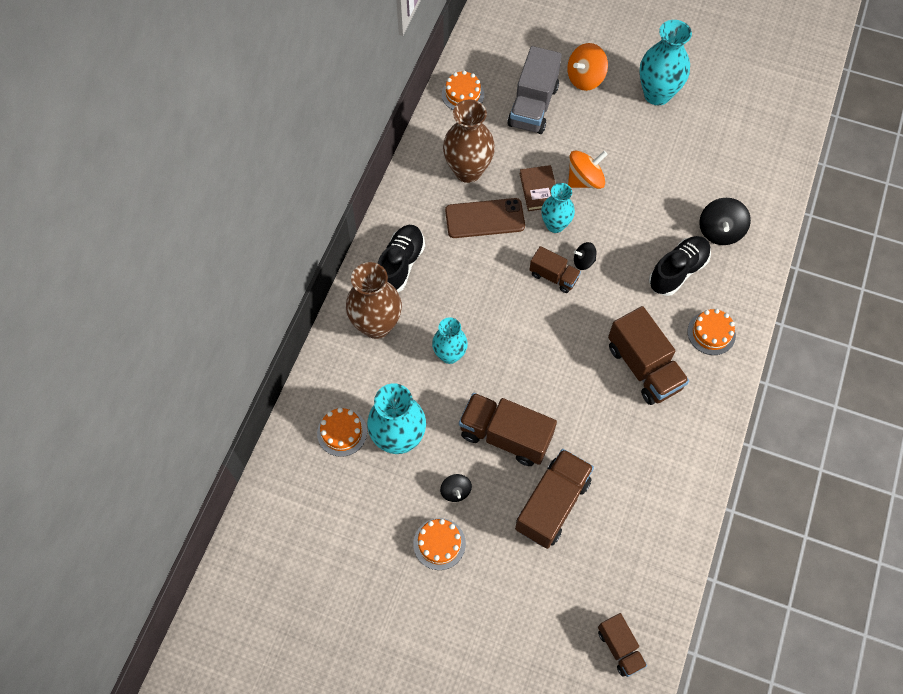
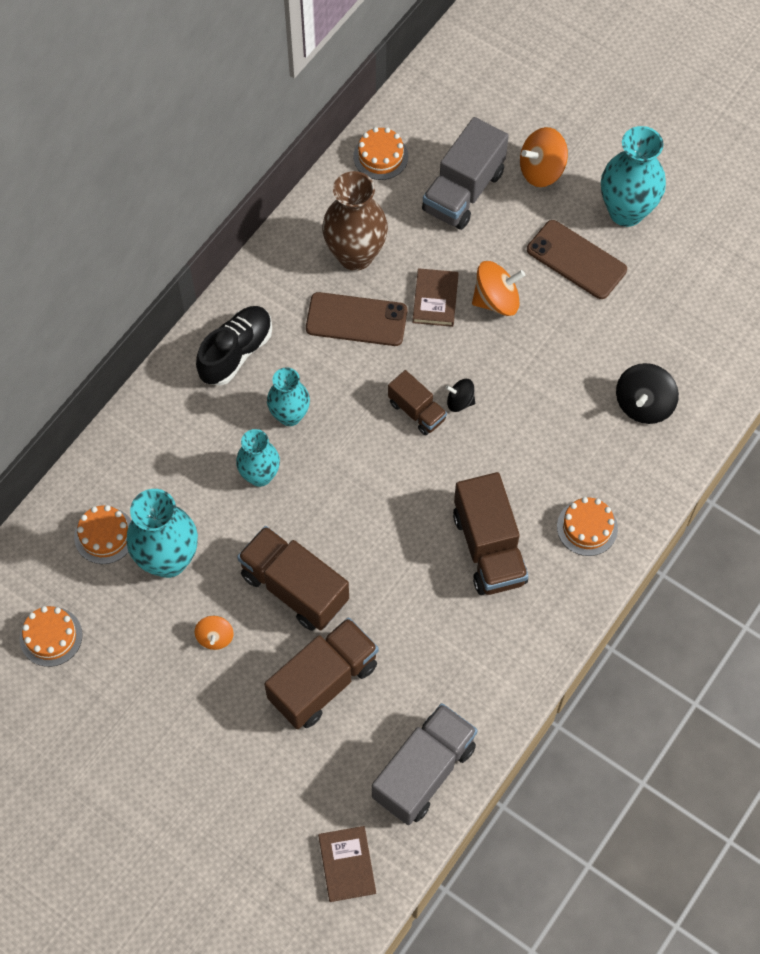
camera: 15 degrees right, 0 degrees up
(376, 325) = (184, 419): brown vase -> none
(439, 543) = (177, 692): orange cake -> orange cake (51, 636)
(455, 491) = (215, 637): black spinning top -> orange spinning top
(555, 225) = (440, 348): turquoise vase -> turquoise vase (290, 415)
(620, 647) = (347, 864): brown truck -> brown book
(633, 137) = (576, 260): none -> brown phone
(654, 555) = (424, 771): none -> grey truck
(677, 271) = (572, 441): black shoe -> none

